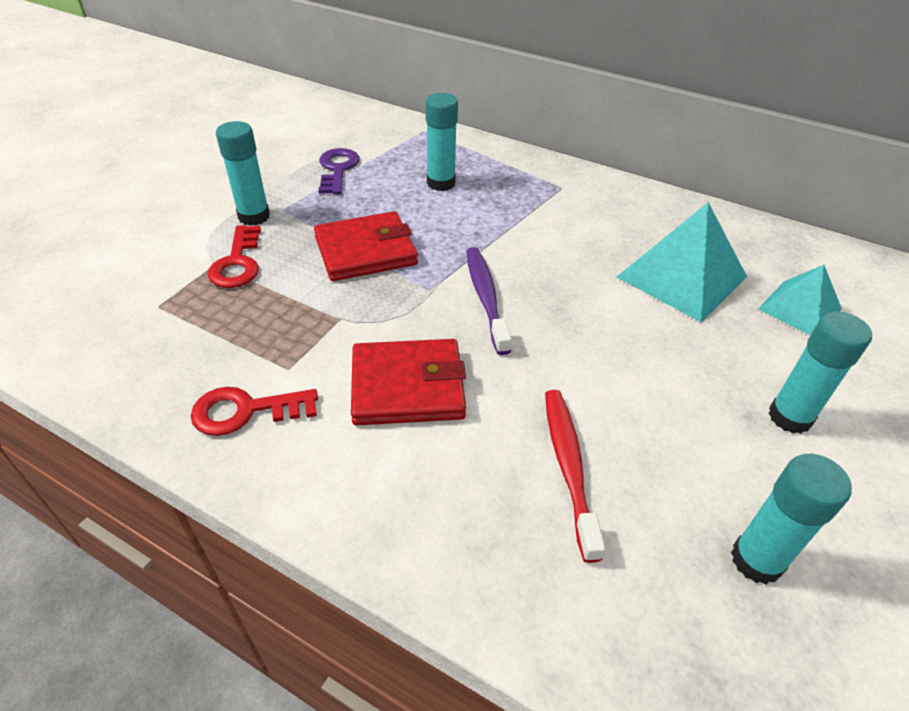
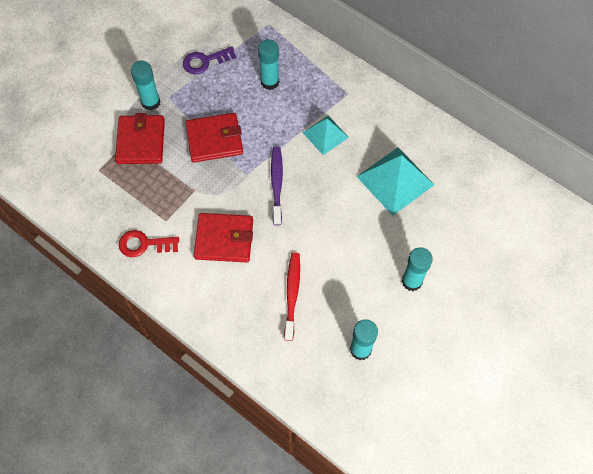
camera: 10 degrees right, 20 degrees up
(237, 263) = (141, 141): red key -> red wallet
(337, 169) = (205, 61): purple key -> purple key turned 120 degrees counterclockwise
(799, 308) = (453, 212): turquoise pyramid -> turquoise pyramid (325, 134)

